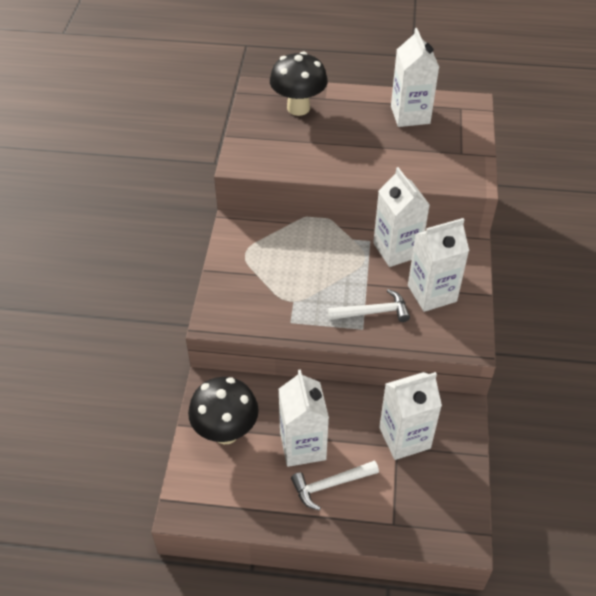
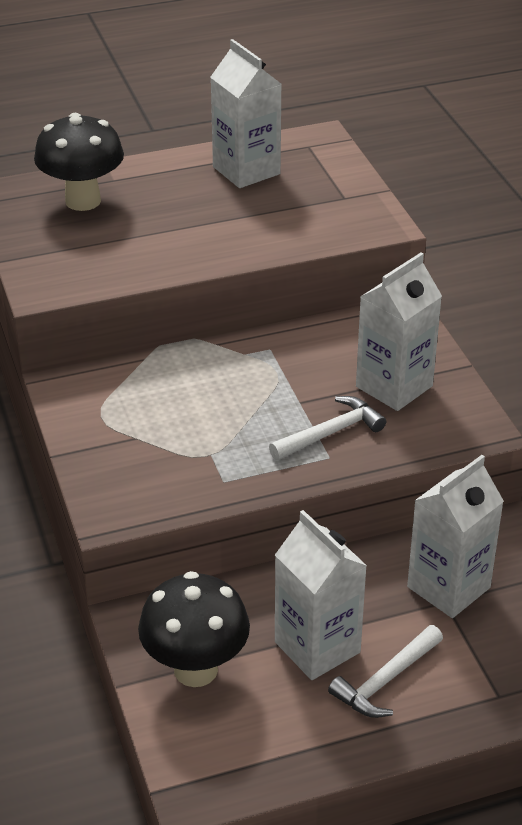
camera: 25 degrees left, 10 degrees down
(396, 250) = (314, 349): white carton -> none

